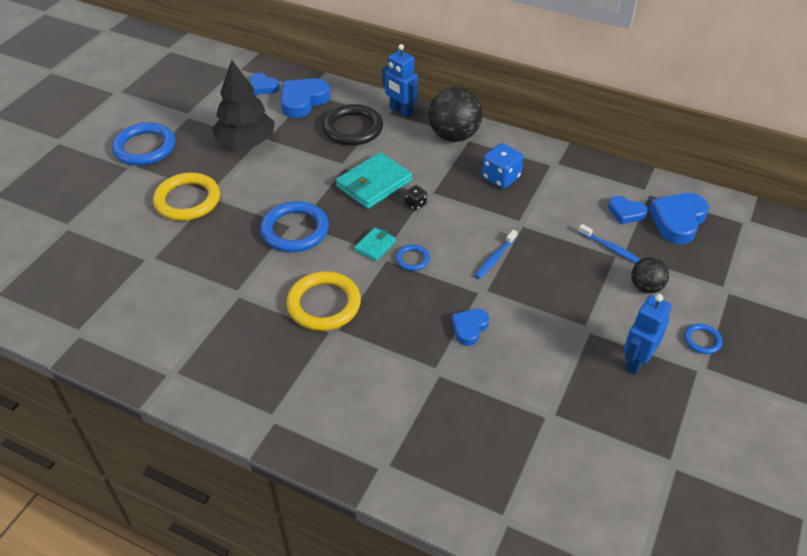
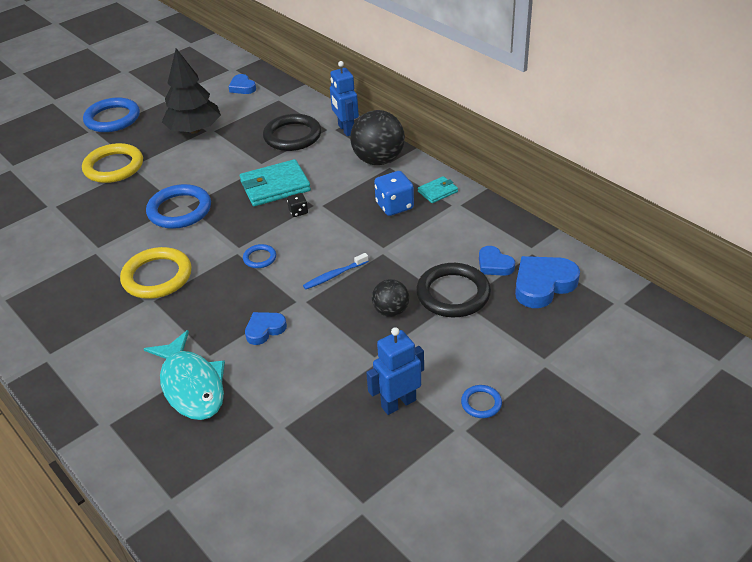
camera: 25 degrees right, 5 degrees down
(303, 101) = (267, 105): blue heart -> none
(375, 246) = (236, 239): turquoise wallet -> turquoise wallet (437, 191)
(440, 402) = (191, 385): none -> turquoise fish
(610, 248) = (453, 294): blue toothbrush -> black ring
(646, 287) = (461, 338): black ball -> black ball (391, 311)

